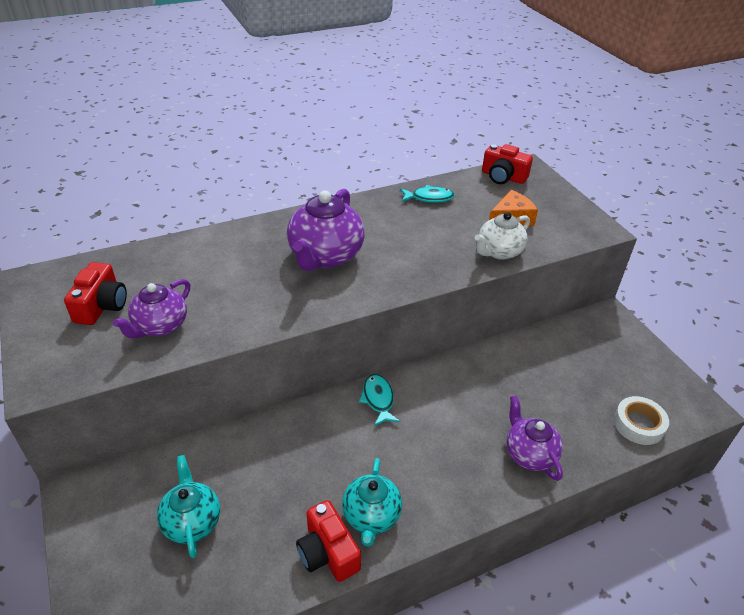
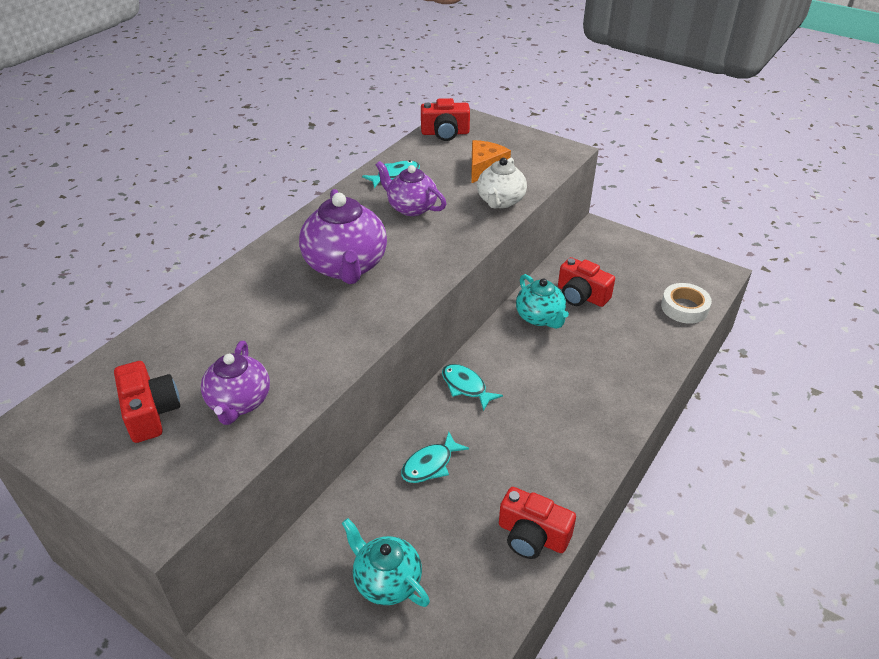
camera: 30 degrees left, 0 degrees up
(298, 448) = (430, 465): none -> turquoise fish
(371, 516) = (543, 486): turquoise teapot -> turquoise teapot (540, 317)
(529, 454) = (625, 370): purple teapot -> purple teapot (411, 208)
(544, 368) = (581, 295): none -> red camera

